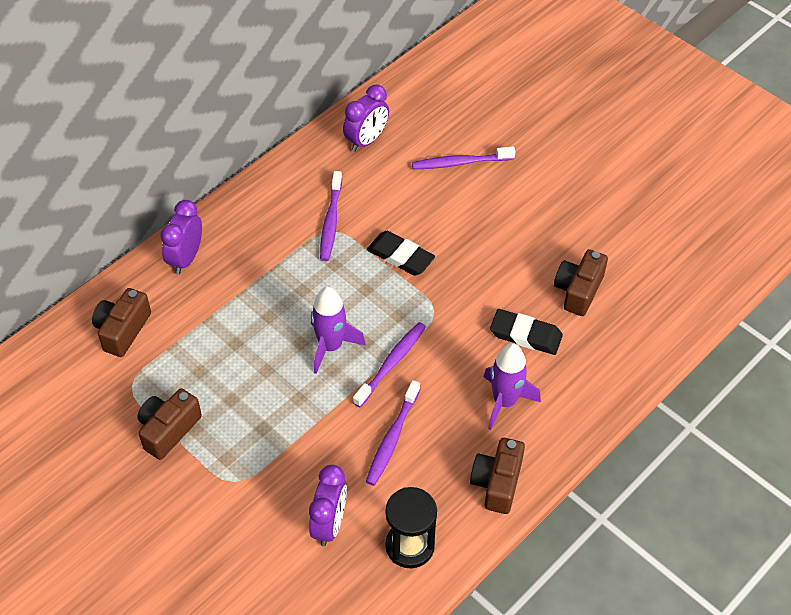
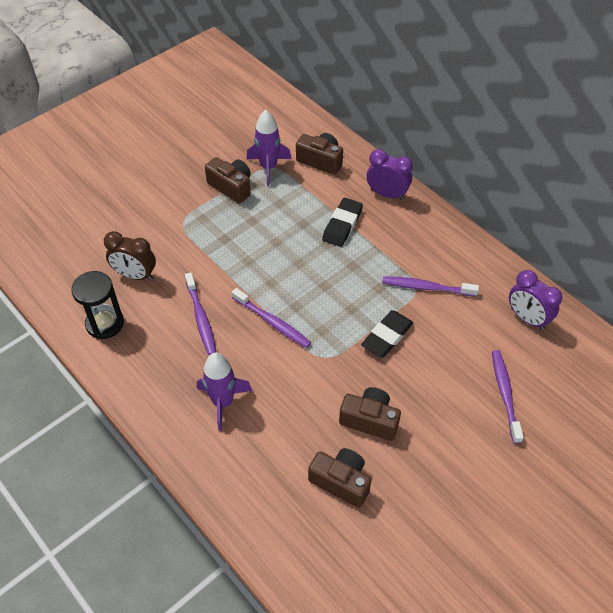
camera: 95 degrees right, 0 degrees up
(329, 524) = (135, 275): purple clock -> brown clock
(330, 346) = (294, 282): purple rocket -> purple rocket (268, 167)
(392, 438) = (201, 318): purple toothbrush -> purple toothbrush turned 135 degrees counterclockwise
(497, 483) = (145, 388): brown camera -> brown camera (370, 420)
(525, 335) = (292, 428): black eraser -> black eraser (342, 225)

